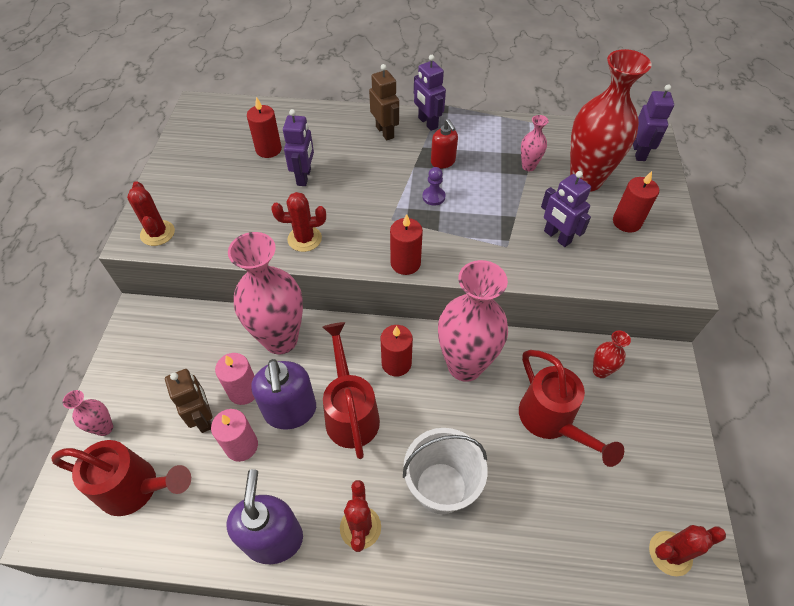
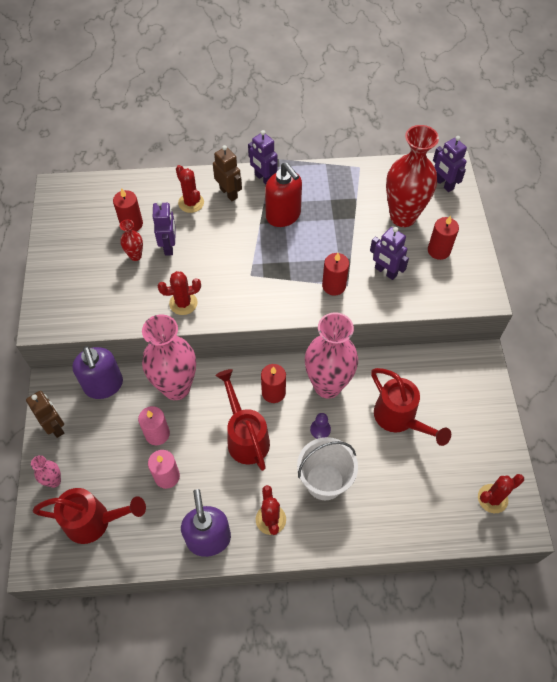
camera: 10 degrees left, 5 degrees up
(157, 233) = (59, 316): red cactus -> red cactus (191, 203)
(203, 418) = (131, 460): brown robot -> brown robot (55, 426)
(290, 411) = (198, 444): purple soap dispenser -> purple soap dispenser (104, 385)
(405, 263) = (269, 312): red candle -> red candle (334, 286)
(433, 197) = (281, 250): purple pawn -> purple pawn (320, 429)
(443, 162) = (283, 215): red soap dispenser -> red soap dispenser, size x1.70
(528, 166) = (355, 210): pink vase -> none
(600, 371) = (432, 373): red vase -> red vase (135, 256)
(639, 152) = (444, 184): purple robot -> purple robot turned 150 degrees clockwise

